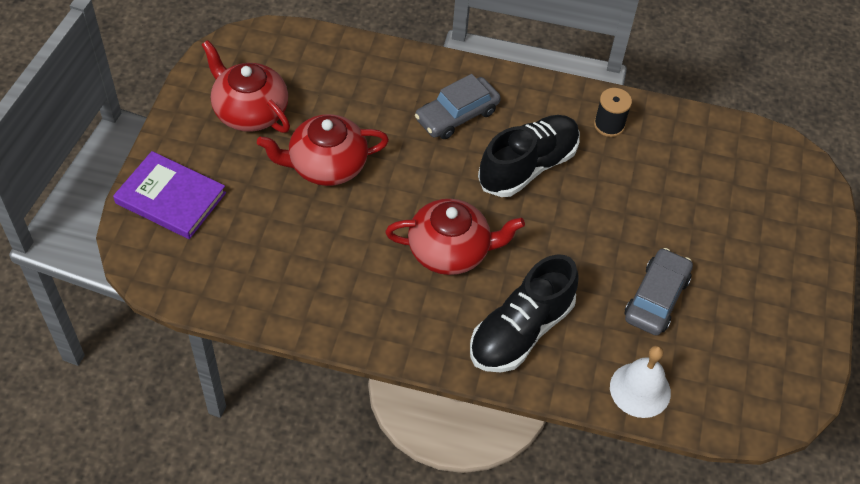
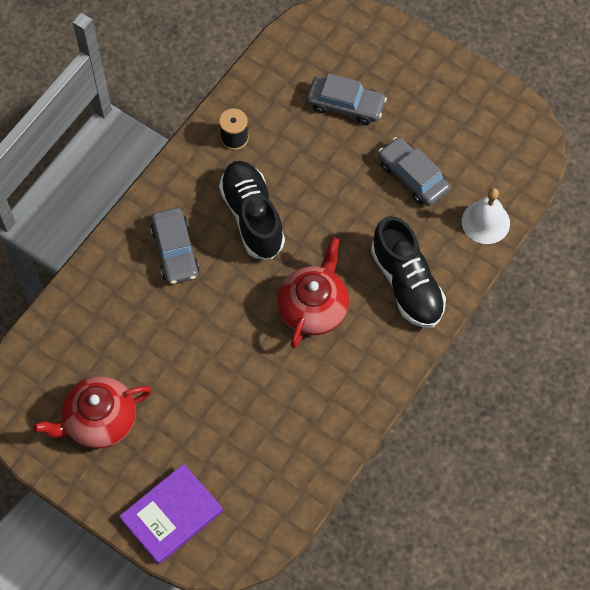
camera: 65 degrees left, 10 degrees up
(326, 165) = (187, 375): red teapot -> none
(706, 209) = (345, 105): none -> grey car

